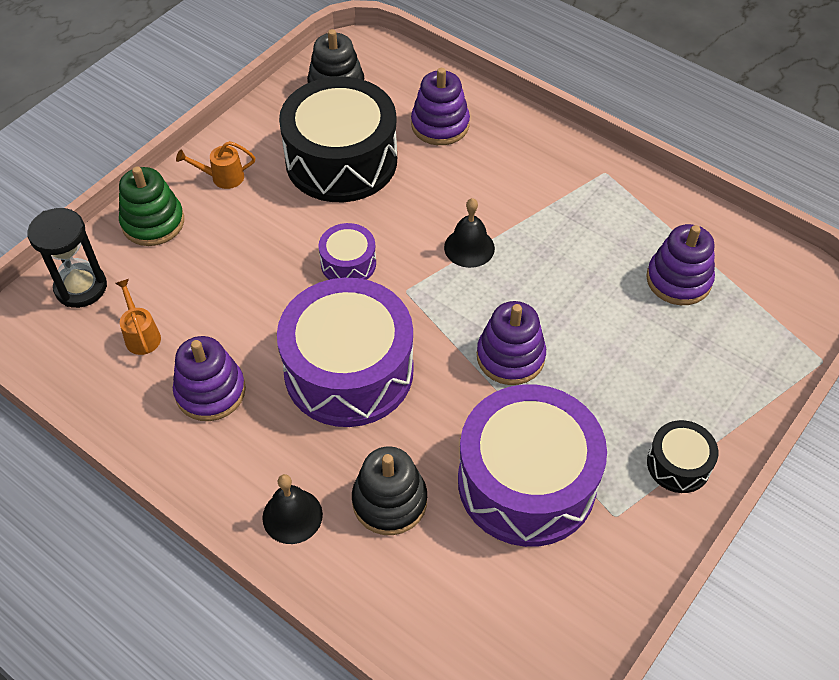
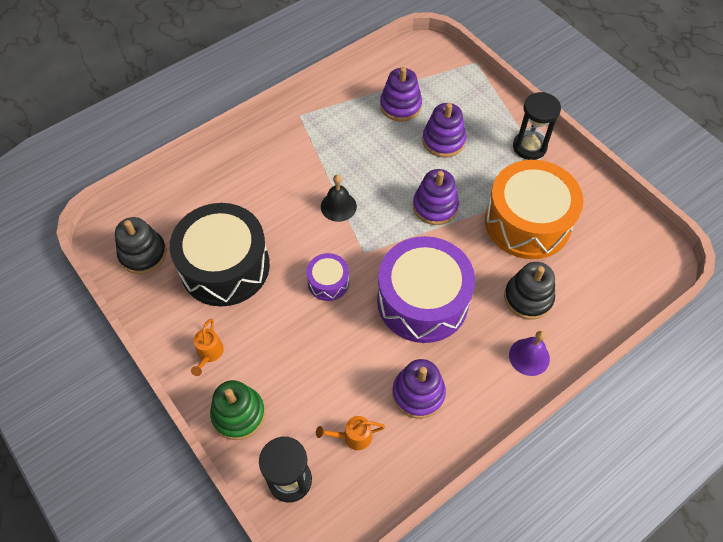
camera: 75 degrees left, 5 degrees up
(292, 516) = (529, 356): black bell -> purple bell
(440, 125) = (215, 195): purple stacking toy -> purple stacking toy (443, 141)
(526, 482) = (527, 222): purple drum -> orange drum
(678, 464) = (529, 147): black drum -> black hourglass

